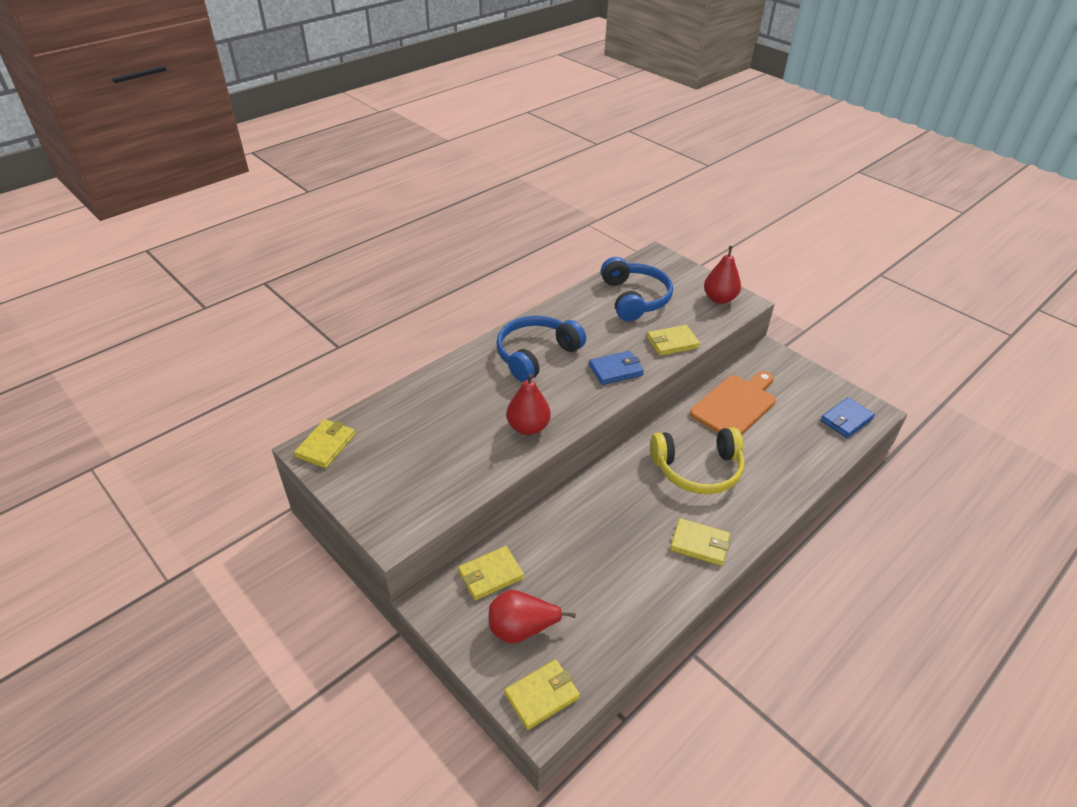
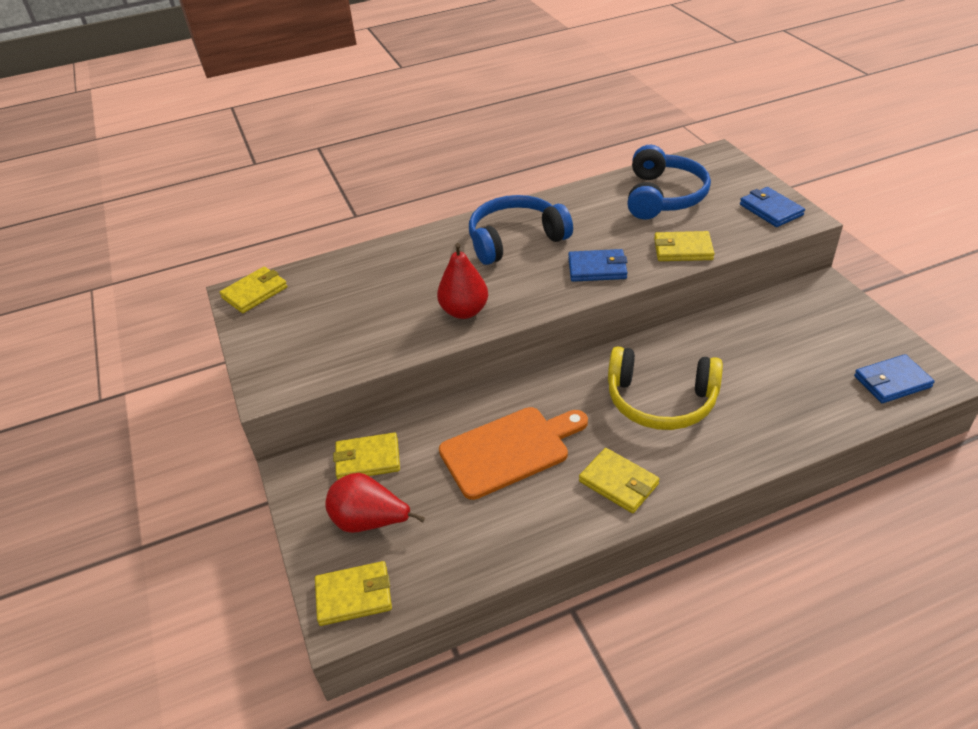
camera: 25 degrees right, 0 degrees up
(719, 299) = (770, 210): red pear -> blue wallet
(735, 405) = (747, 338): orange cutting board -> orange cutting board (509, 450)

